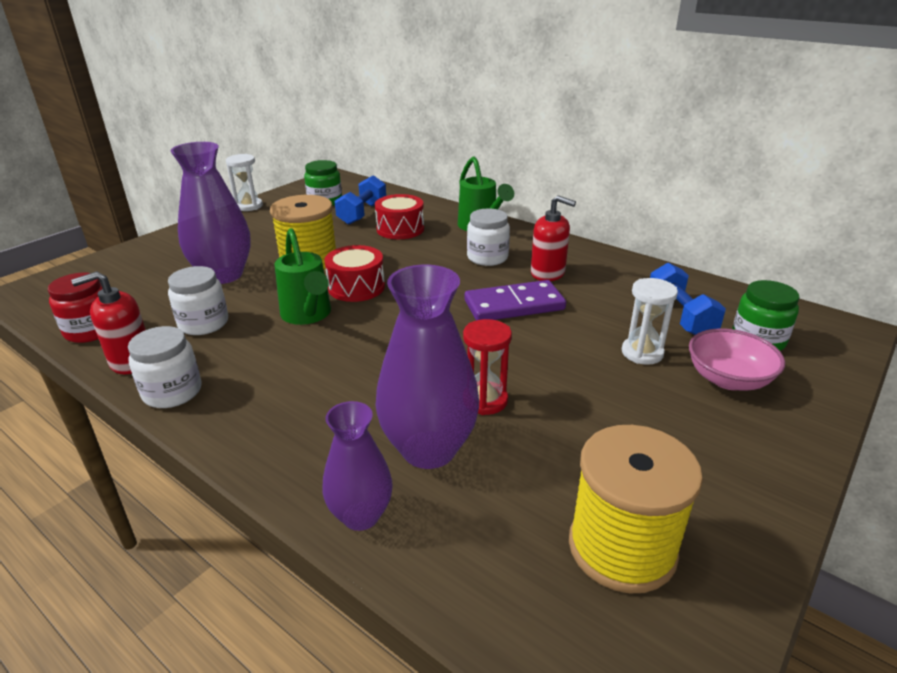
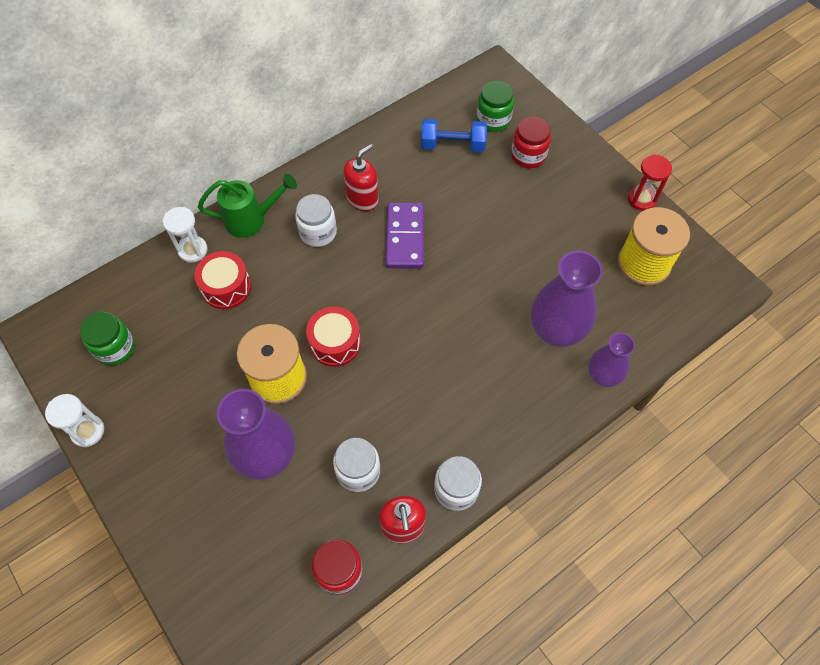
camera: 75 degrees left, 30 degrees up
(308, 315) = (372, 386): green watering can -> none
(362, 213) = (169, 315): blue dumbbell -> none
(485, 400) = (516, 289): red hourglass -> red hourglass (641, 199)
(642, 353) = (489, 185): white hourglass -> white hourglass (193, 250)
(728, 379) = (528, 155): pink bowl -> red jar

